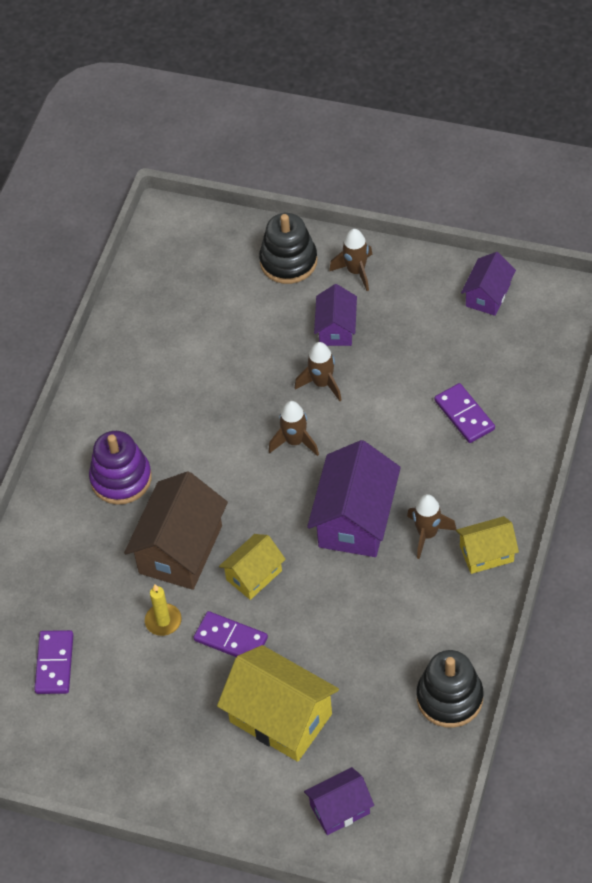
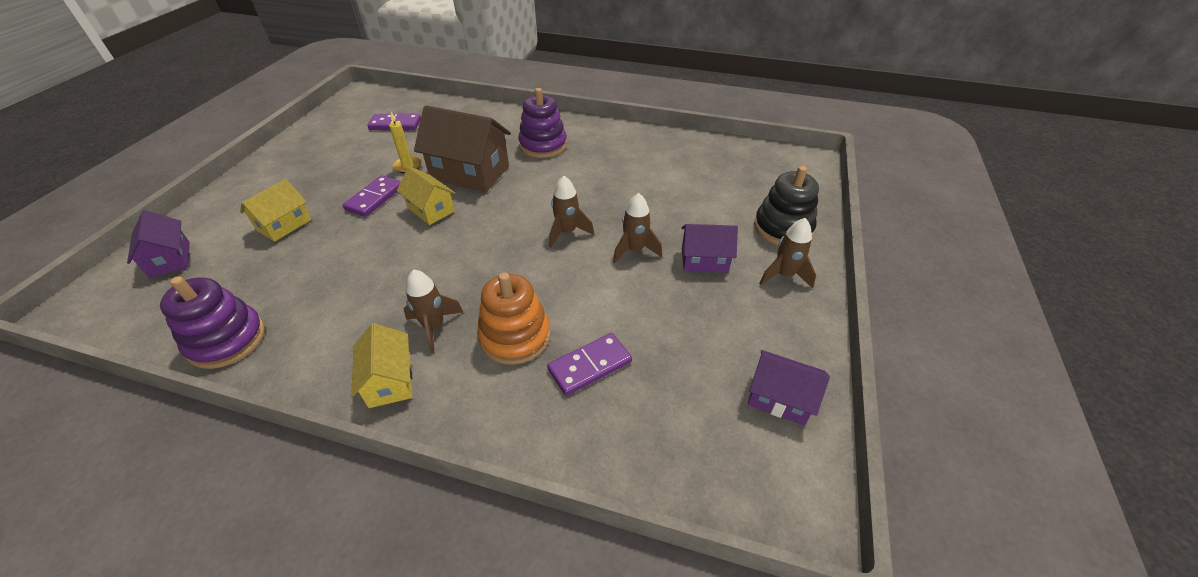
camera: 85 degrees right, 10 degrees down
(280, 718) = (284, 225): yellow house -> yellow house, size x0.57
(355, 519) = (469, 272): purple house -> none
(435, 471) = (515, 336): none -> orange stacking toy
(449, 698) = (227, 340): black stacking toy -> purple stacking toy

